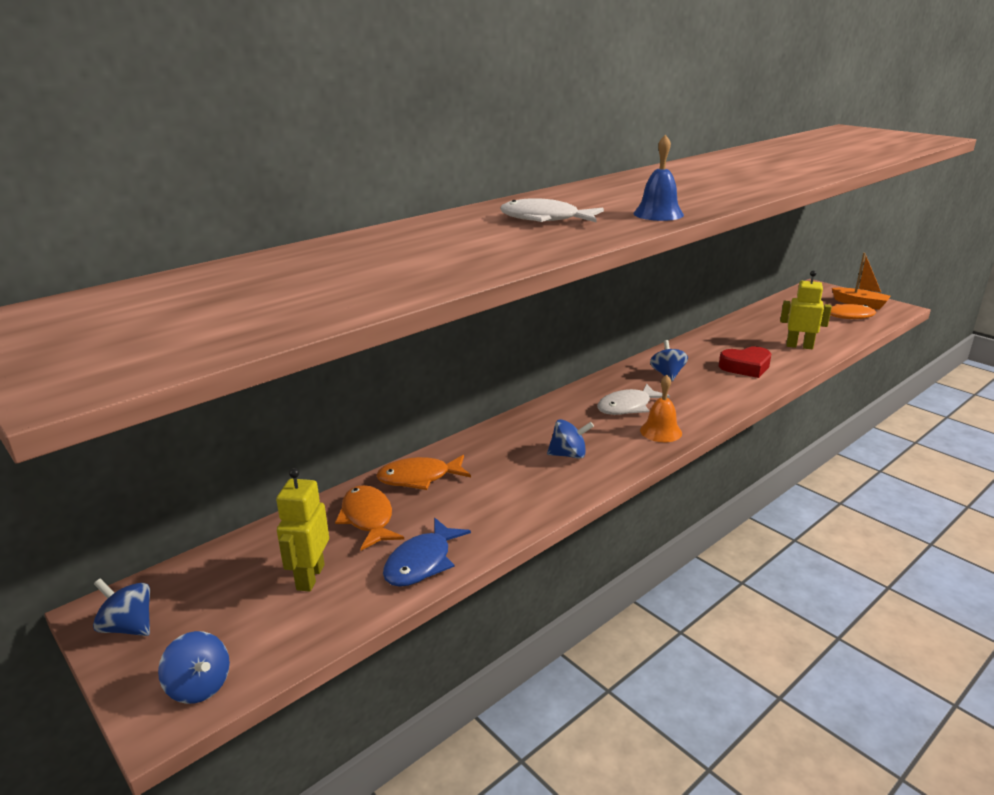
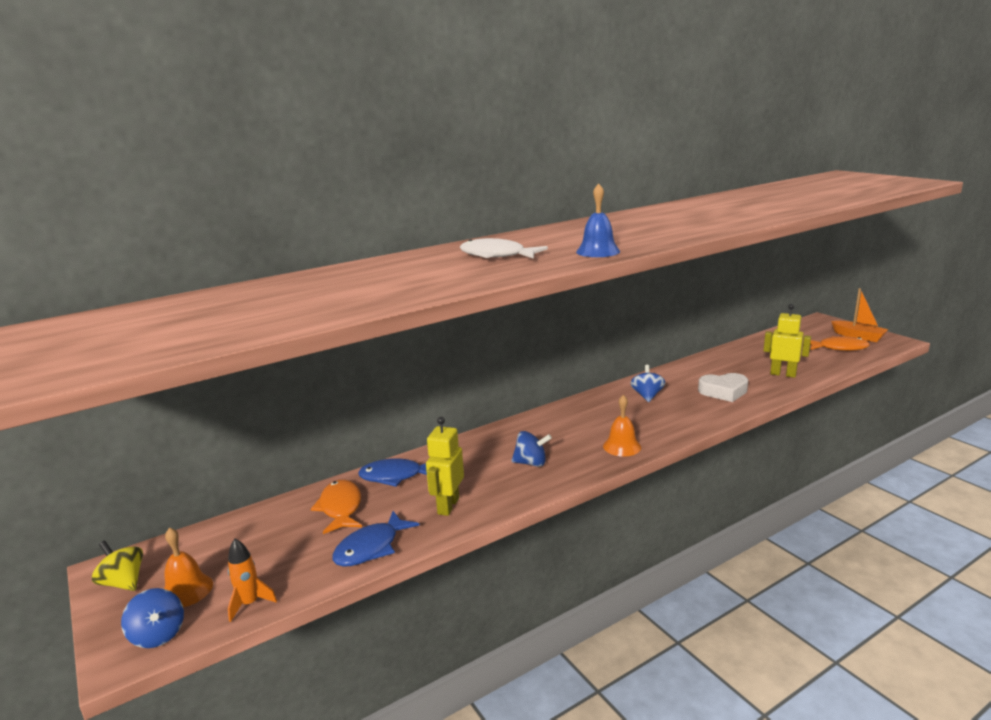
camera: 10 degrees right, 5 degrees down
(128, 627) = (123, 582): blue spinning top -> yellow spinning top
(214, 629) = (186, 590): none -> orange bell
(300, 639) = (250, 603): none -> orange rocket
(310, 577) = (276, 553): yellow robot -> yellow robot (448, 506)
(419, 478) = (395, 476): orange fish -> blue fish
(627, 407) = (599, 423): white fish -> none
(745, 367) = (723, 391): red heart -> white heart

